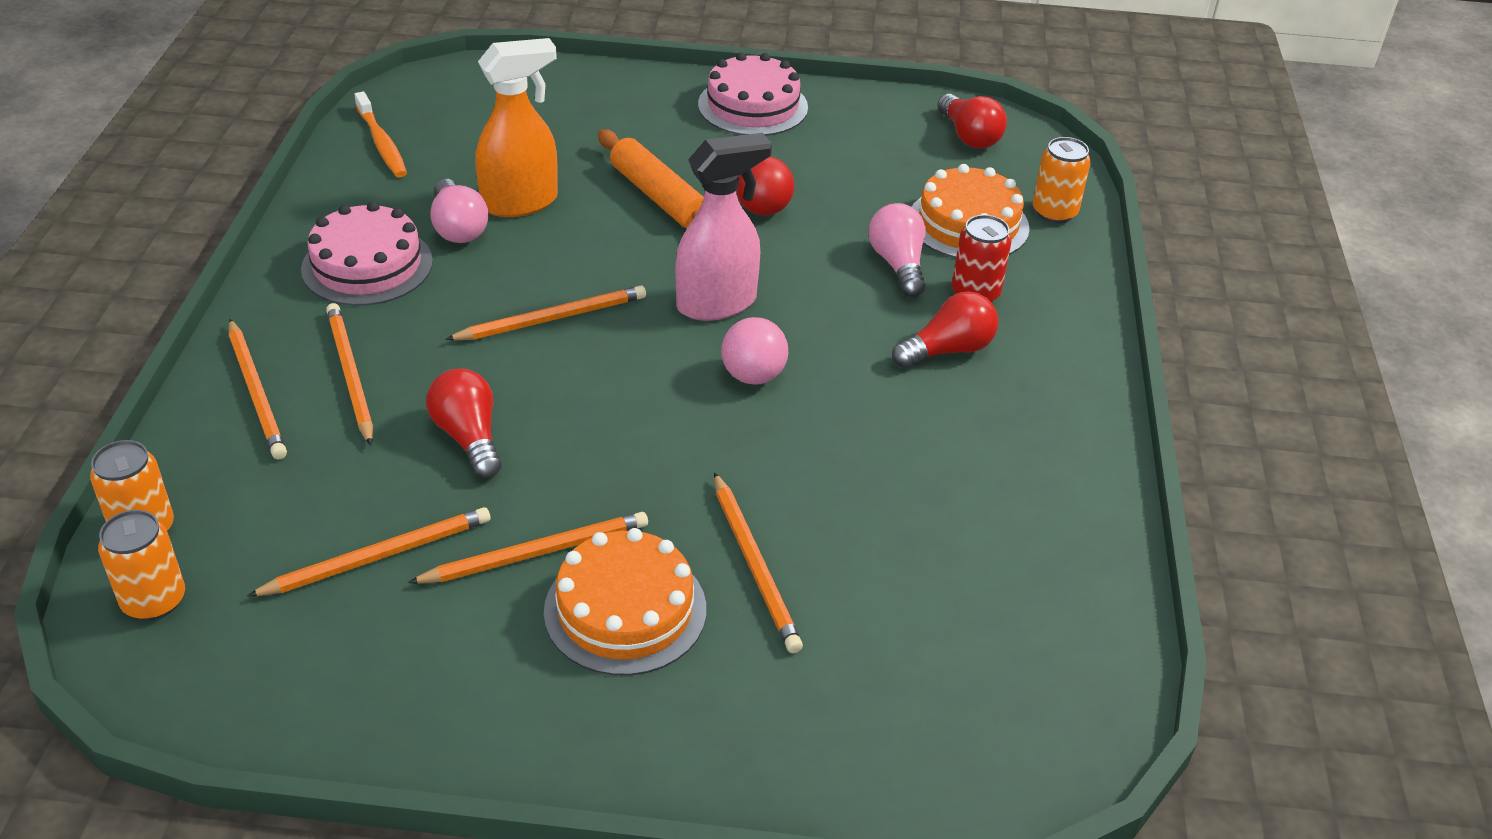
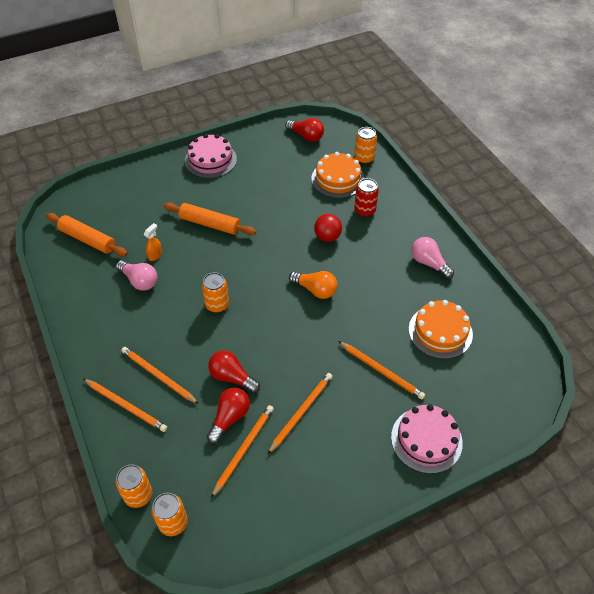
camera: 30 degrees left, 10 degrees up
(367, 265) = (117, 320): pink cake -> pink cake (426, 440)
(382, 143) = (66, 254): orange toothbrush -> none
(435, 136) = (88, 239): none -> orange rolling pin
(520, 202) = (155, 255): orange spray bottle -> orange spray bottle, size x0.46
(552, 318) = (217, 305): orange pencil -> orange can
(625, 610) = (352, 416): orange cake -> orange cake (440, 331)
(717, 303) = (275, 264): pink spray bottle -> none
(753, 376) = (315, 290): pink ball -> orange light bulb
(763, 210) = (256, 210): red ball -> red ball (327, 237)
(898, 265) = (327, 211): pink light bulb -> pink light bulb (429, 263)
(948, 350) = (374, 241): red light bulb -> red light bulb (229, 418)

